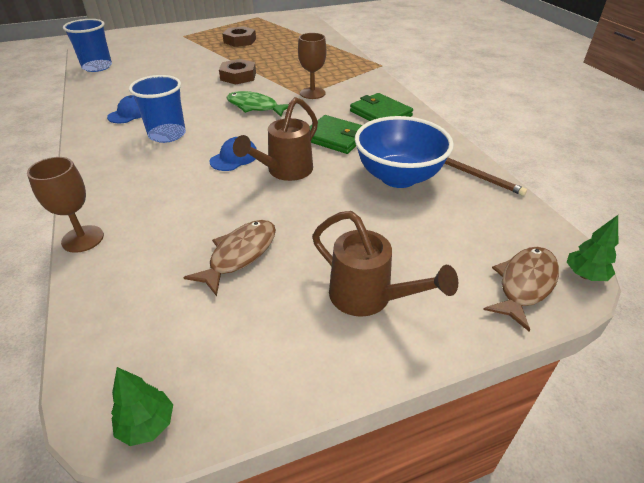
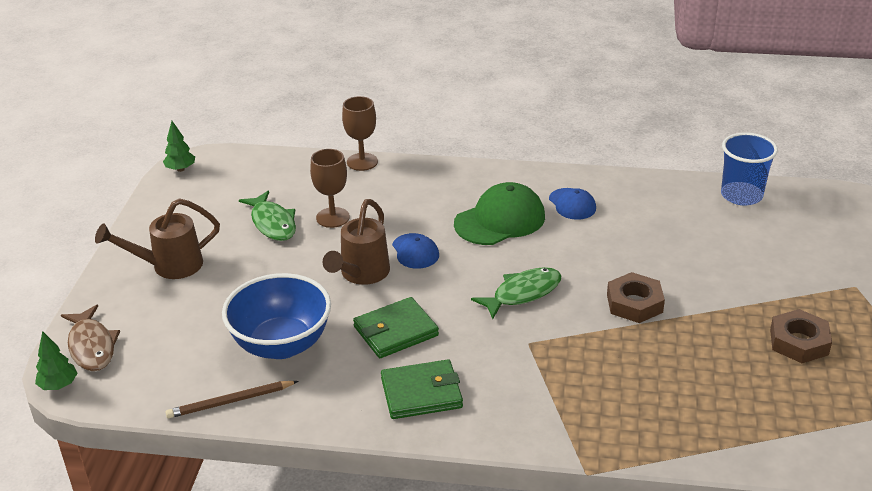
camera: 120 degrees right, 5 degrees down
(167, 134) = (500, 220): blue cup -> green cap
(240, 255) = (272, 223): brown fish -> green fish
(284, 172) = (361, 275): brown watering can -> brown watering can turned 135 degrees counterclockwise
(312, 93) = (529, 354): brown goblet -> brown goblet (333, 217)

